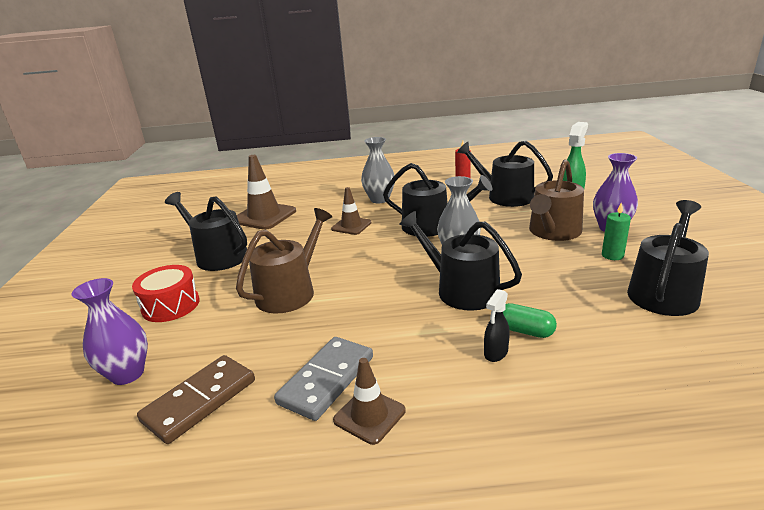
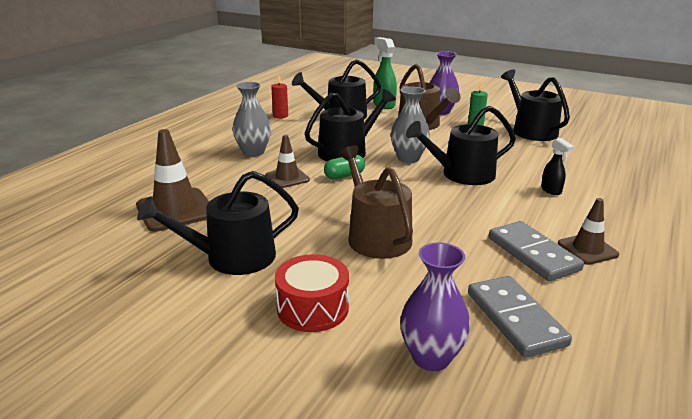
camera: 60 degrees left, 0 degrees up
(200, 401) = (515, 318): brown domino -> grey domino
(524, 331) = (534, 175): green capsule -> green capsule (344, 176)

